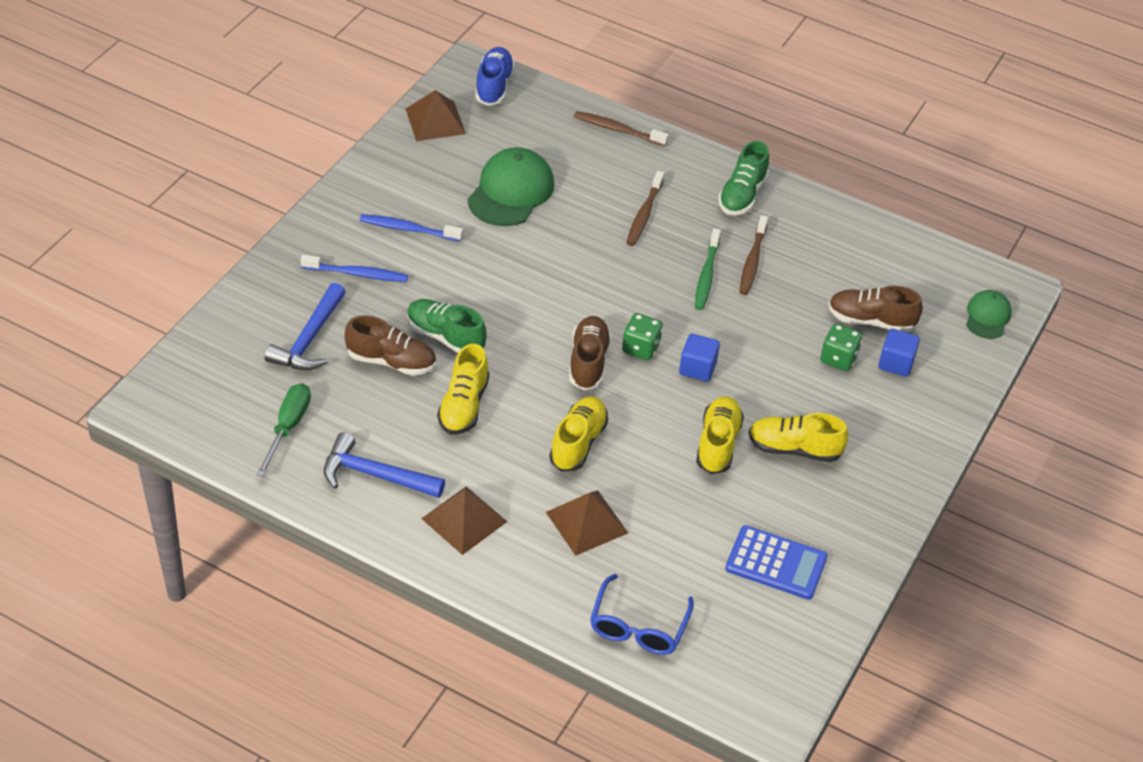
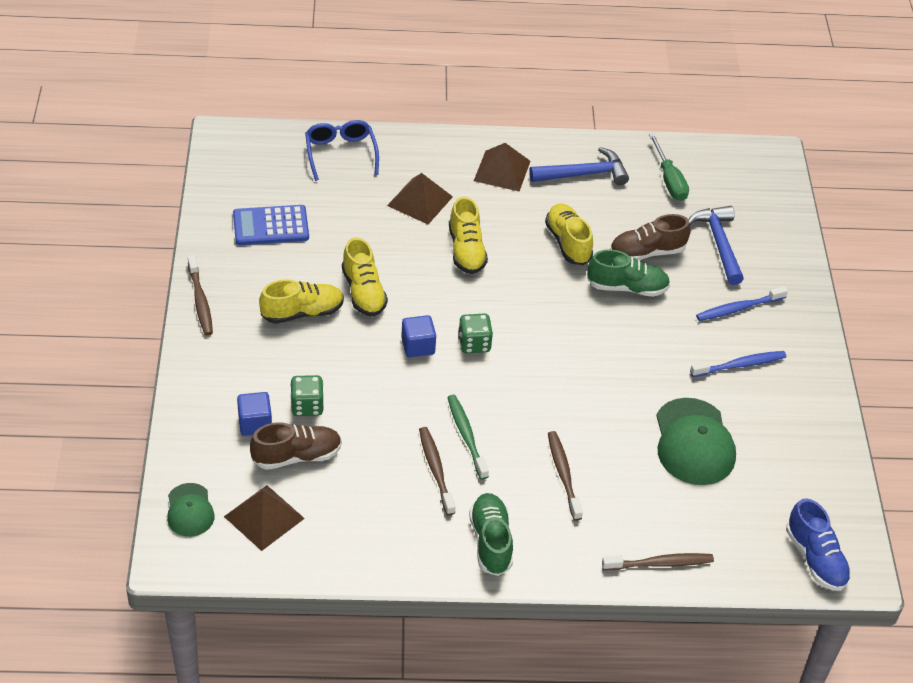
camera: 150 degrees right, 0 degrees up
(435, 121) = (825, 487): brown pyramid -> brown pyramid (264, 517)
(588, 362) = (505, 314): brown shoe -> none
(896, 506) = (200, 301): none -> brown toothbrush

